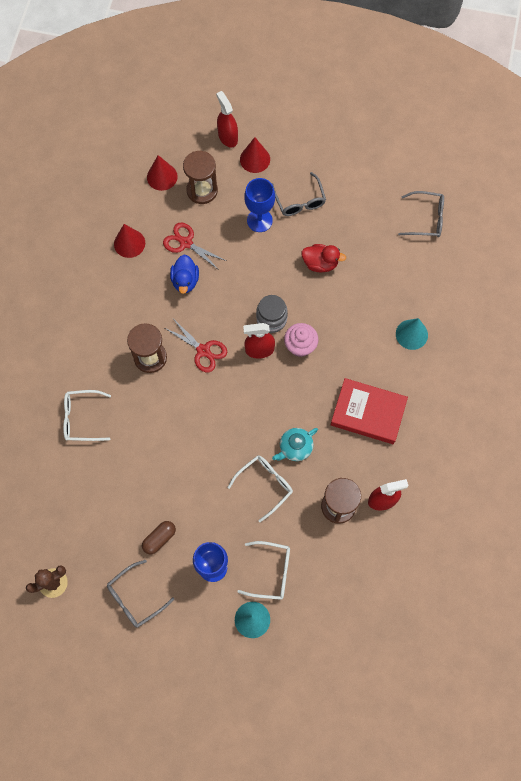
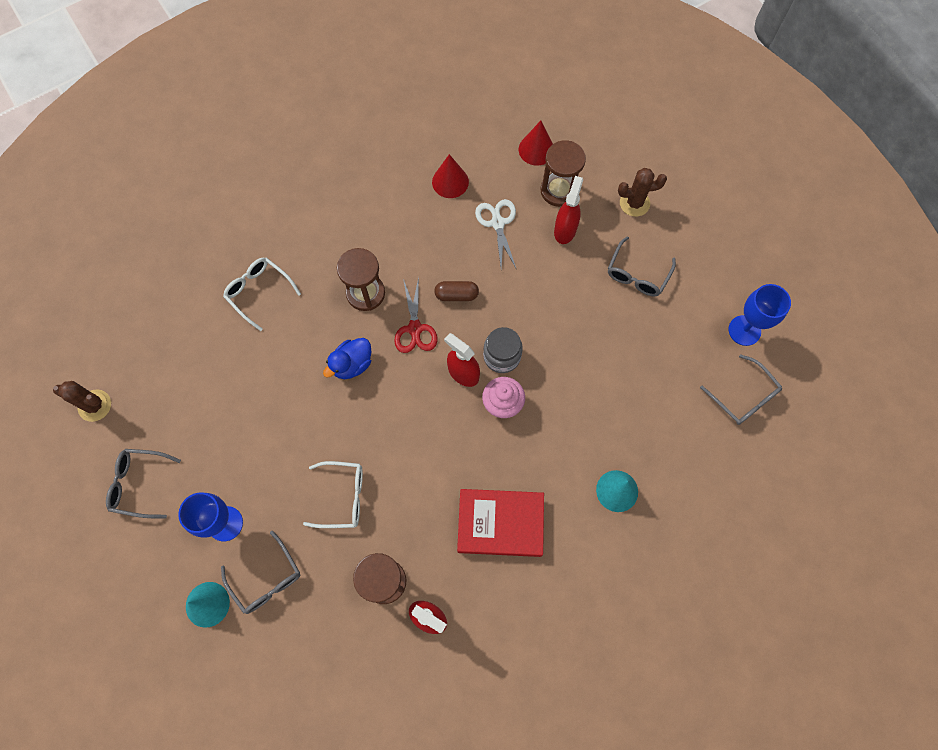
camera: 45 degrees right, 0 degrees up
(159, 539) = (210, 454): brown capsule -> brown capsule (456, 295)
(185, 281) = (463, 255): blue duck -> blue duck (352, 364)
(186, 243) = (497, 223): red scissors -> white scissors
(228, 137) = (630, 164): red spray bottle -> red spray bottle (565, 230)
(255, 159) = (634, 203): red cone -> brown cactus
(259, 220) = (582, 260): blue goblet -> blue goblet (744, 330)
(271, 572) = (266, 579): white glasses -> grey glasses
(295, 447) = (403, 490): turquoise teapot -> none
(320, 263) = (598, 347): red duck -> none
(368, 413) = (500, 523): red book -> red book turned 60 degrees counterclockwise

